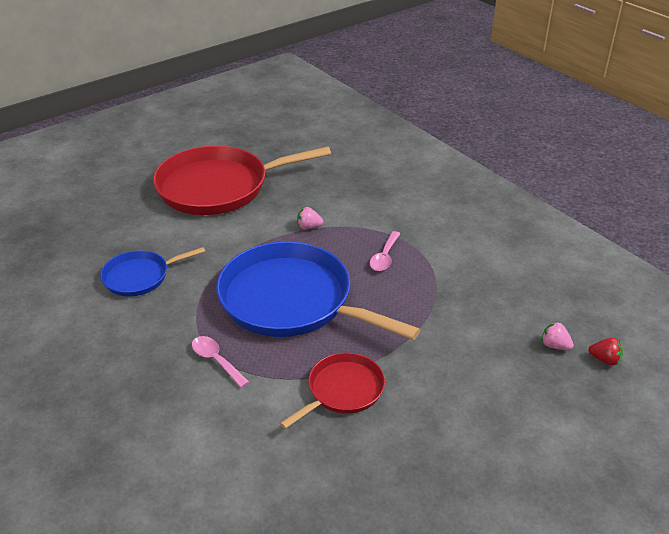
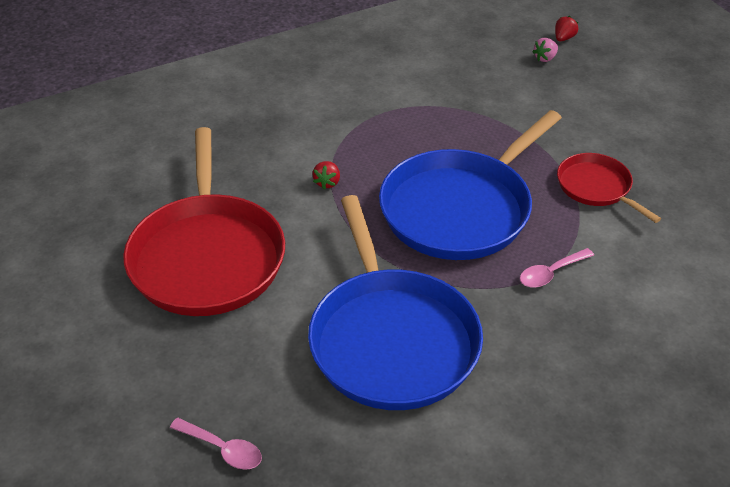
camera: 80 degrees left, 5 degrees up
(140, 276) = (391, 339): blue pan -> blue pan, size x1.97
(309, 227) = (327, 183): pink strawberry -> red strawberry
(384, 257) = (399, 133): pink spoon -> pink spoon (223, 449)

